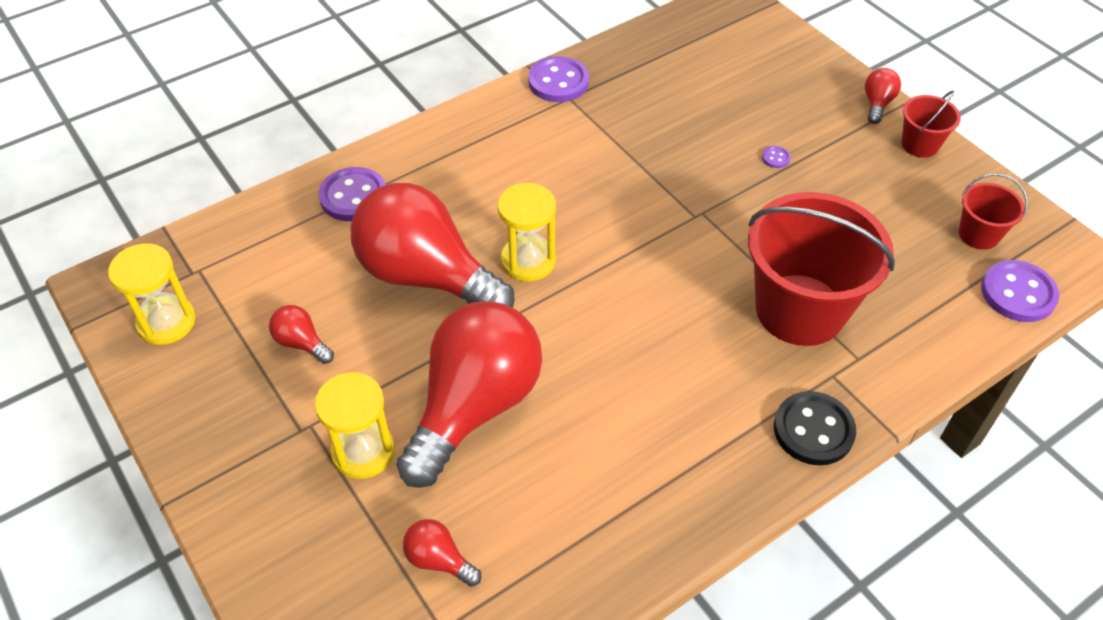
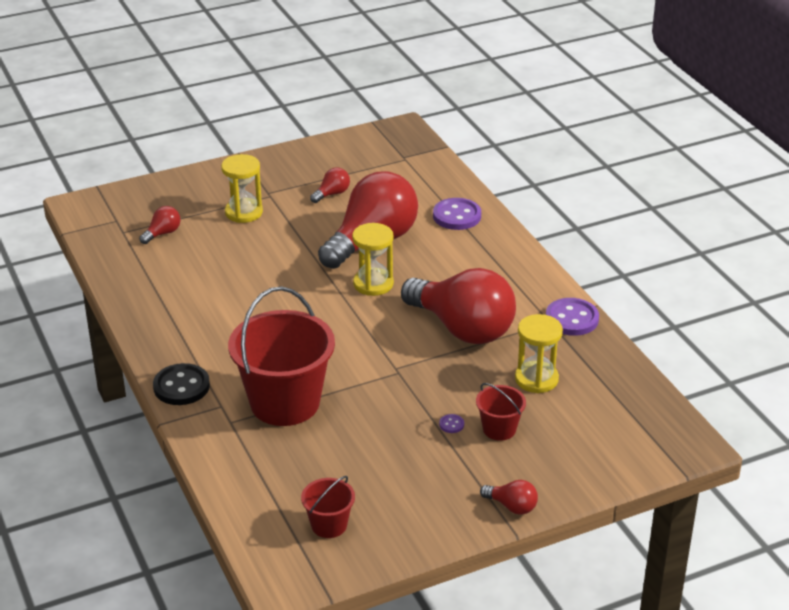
camera: 100 degrees right, 15 degrees down
(166, 322) = (365, 149): yellow hourglass -> yellow hourglass (536, 379)
(475, 407) = (258, 252): red light bulb -> red light bulb (462, 328)
(919, 144) = (449, 520): red bucket -> red bucket (499, 429)
(1018, 293) = (258, 528): purple button -> none

